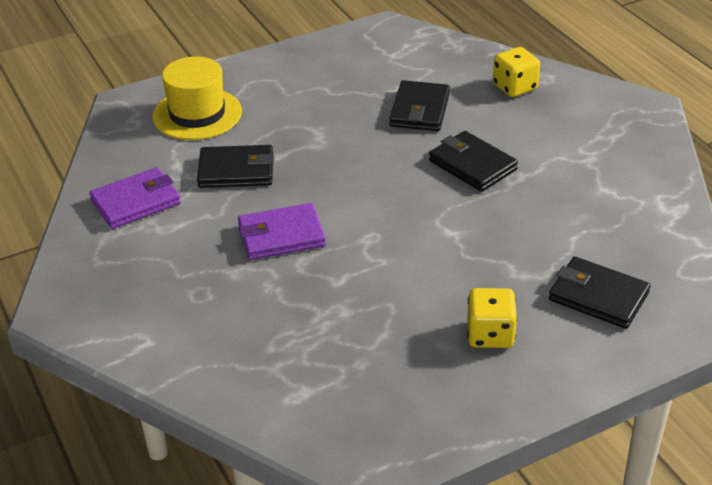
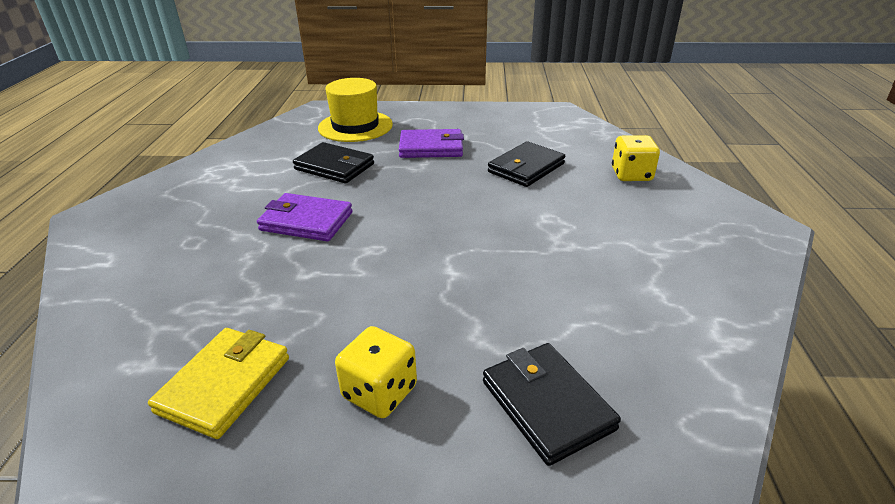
camera: 30 degrees right, 5 degrees down
(136, 202) = (242, 165): purple wallet -> purple wallet (431, 147)
(381, 377) = (224, 384): none -> yellow wallet
(472, 165) = (530, 222): black wallet -> none

